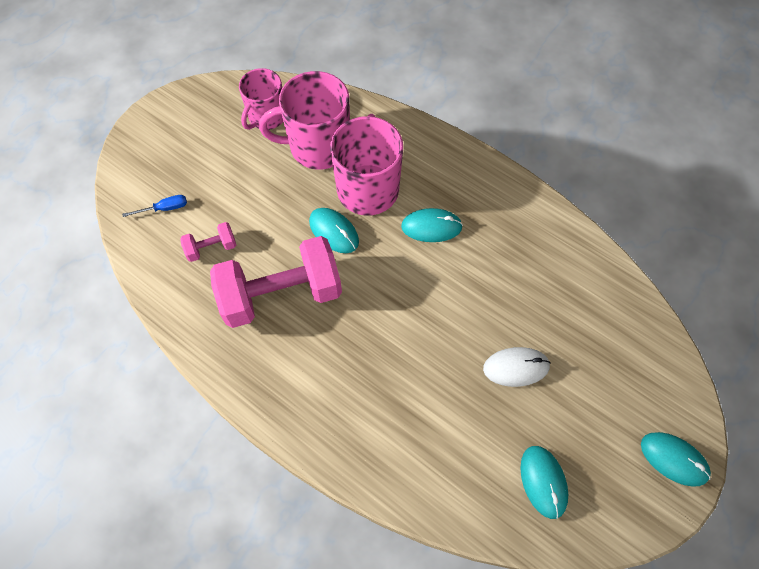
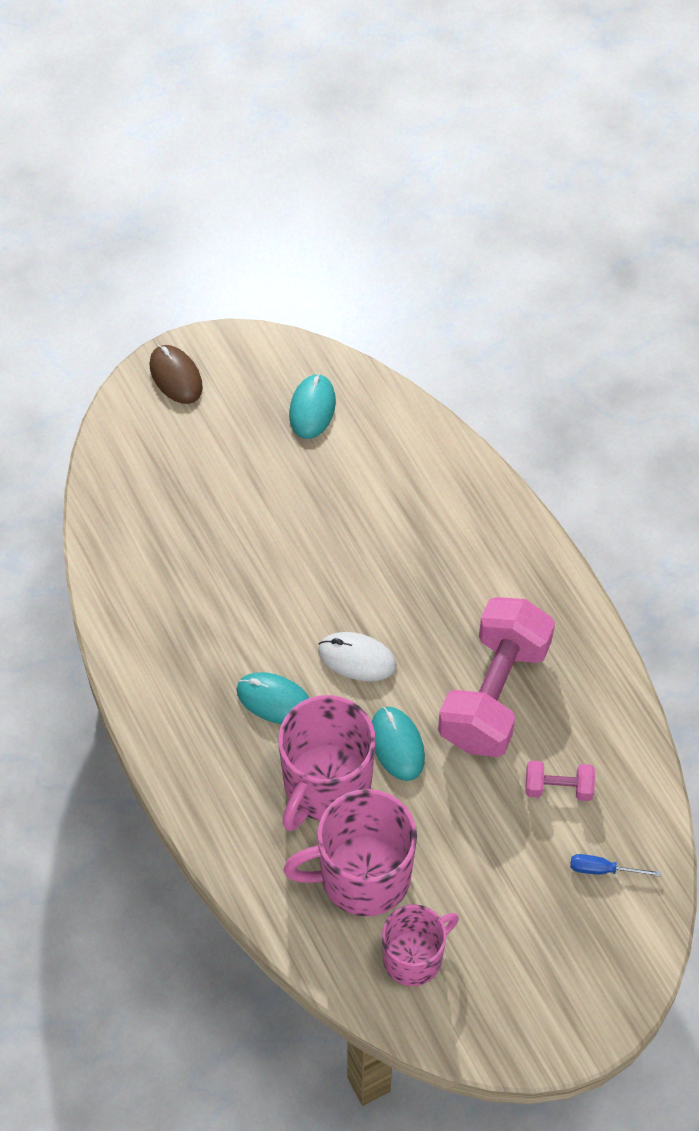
camera: 155 degrees left, 5 degrees down
(281, 294) = (494, 694): pink dumbbell -> pink dumbbell turned 75 degrees counterclockwise
(318, 146) = (362, 876): pink mug -> pink mug turned 150 degrees clockwise
(516, 367) = (274, 512): white mouse -> white mouse (357, 658)
(674, 459) = (176, 376): turquoise mouse -> brown mouse

